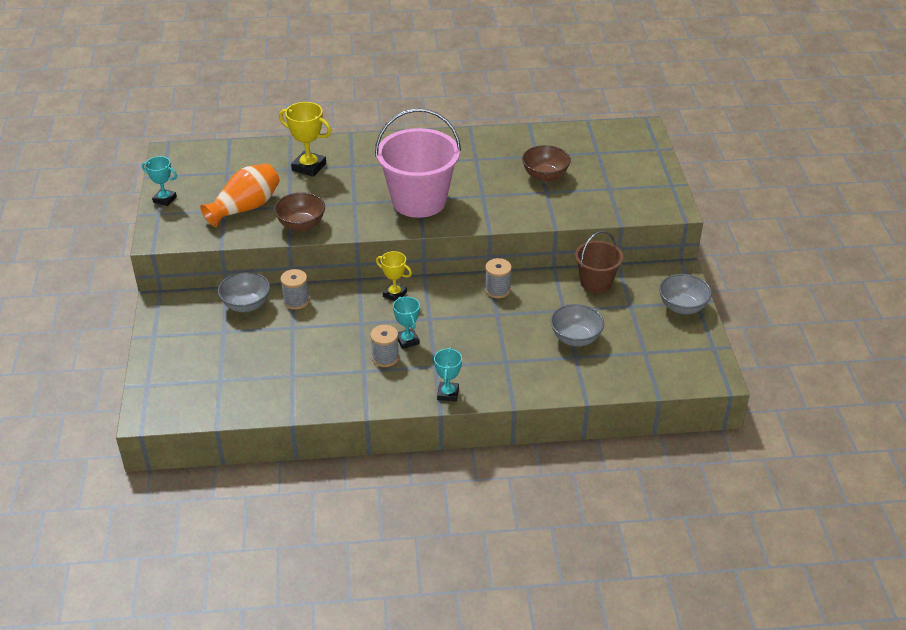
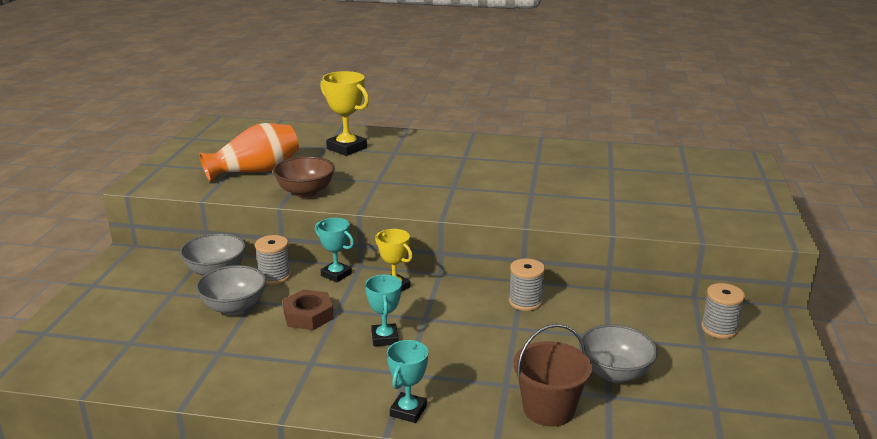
camera: 15 degrees right, 15 degrees down
(165, 199) = (178, 155): turquoise trophy -> turquoise trophy (336, 274)
(341, 332) = (308, 315): none -> brown nut
(385, 358) = (346, 352): grey spool -> grey spool (719, 328)
(419, 201) = (453, 188): pink bucket -> none
(545, 176) = (615, 185): brown bowl -> none
(596, 282) = (660, 313): brown bucket -> brown bucket (548, 409)
(682, 307) = (780, 360): grey bowl -> grey bowl (234, 307)

